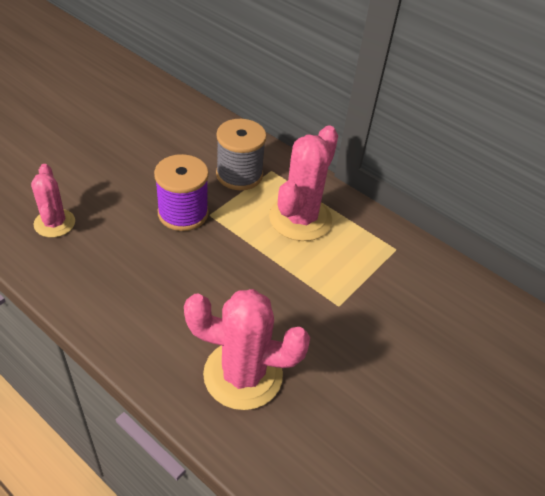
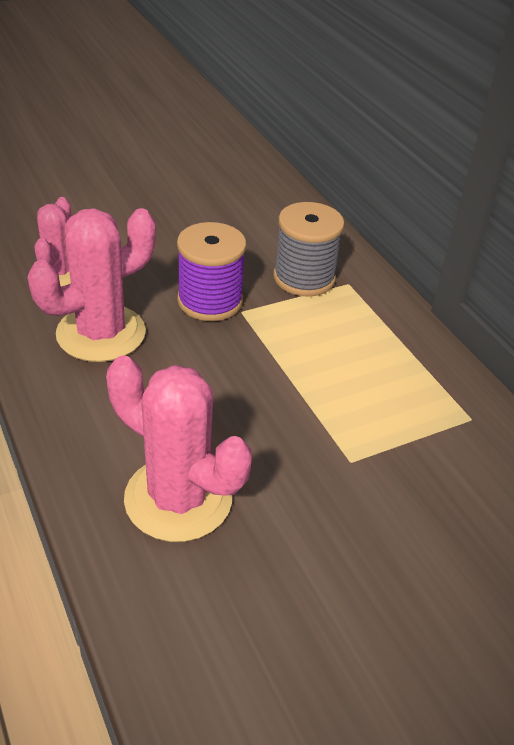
camera: 25 degrees right, 5 degrees down
(300, 218) = (355, 346): pink cactus -> pink cactus (101, 333)

